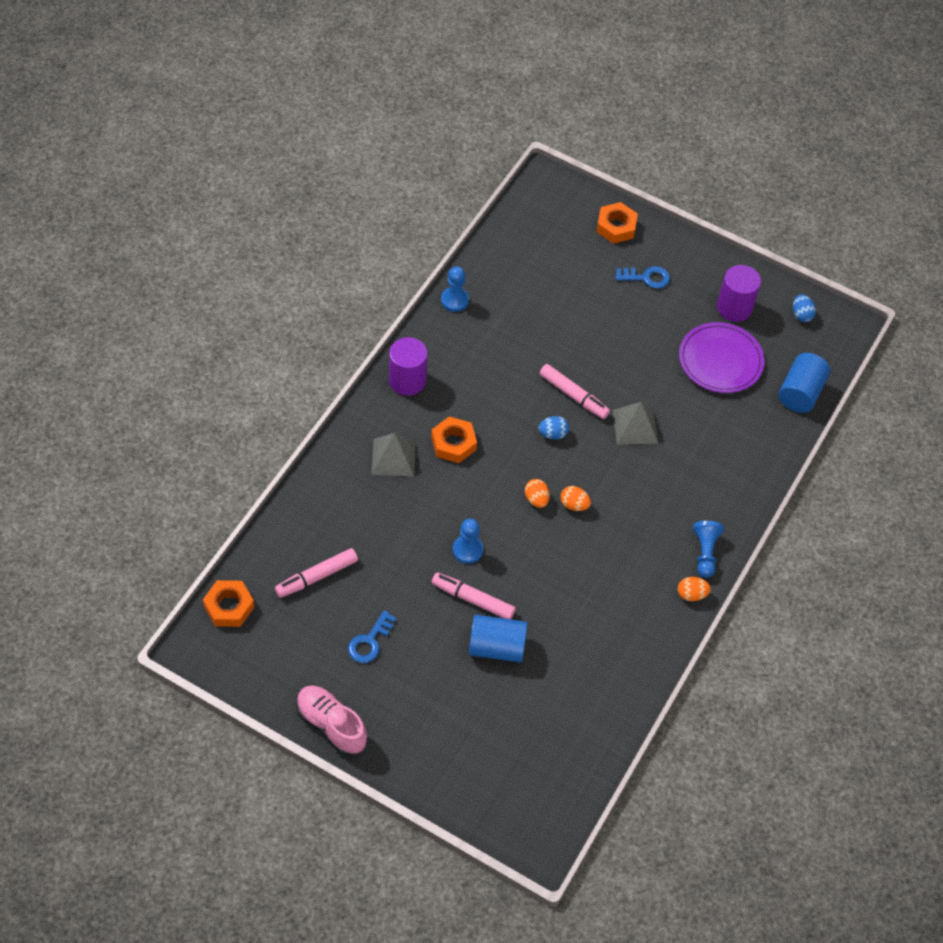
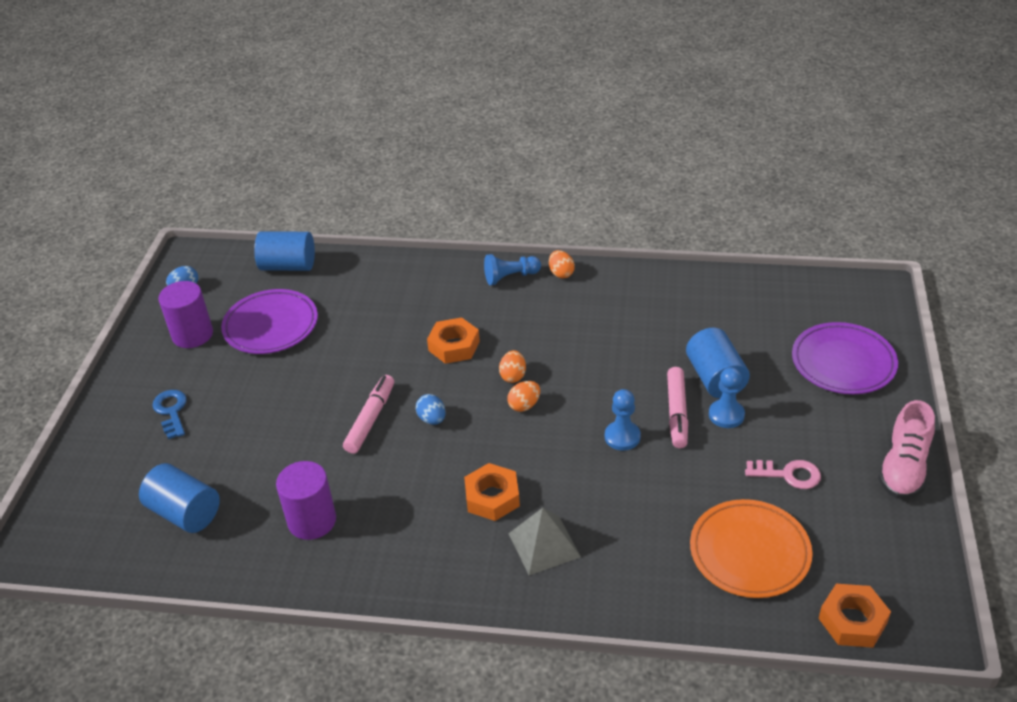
camera: 105 degrees left, 15 degrees down
(316, 577) = (749, 552): pink marker -> orange plate
(369, 641) = (788, 474): blue key -> pink key
(407, 380) = (423, 575): purple cylinder -> purple cylinder (312, 520)
(454, 300) = (271, 575): blue pawn -> blue pawn (726, 415)
(464, 755) = (843, 363): none -> purple plate
(536, 266) = (185, 513): none -> blue cylinder
(616, 227) = (96, 460): orange nut -> orange nut (454, 346)
(635, 426) = (388, 361): grey pyramid -> none

